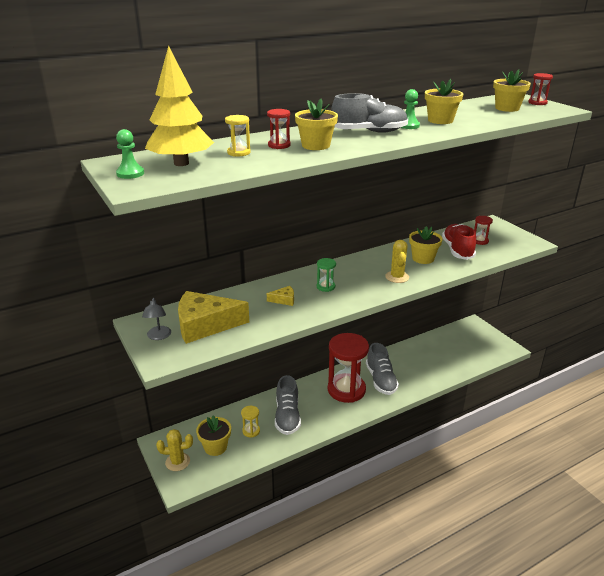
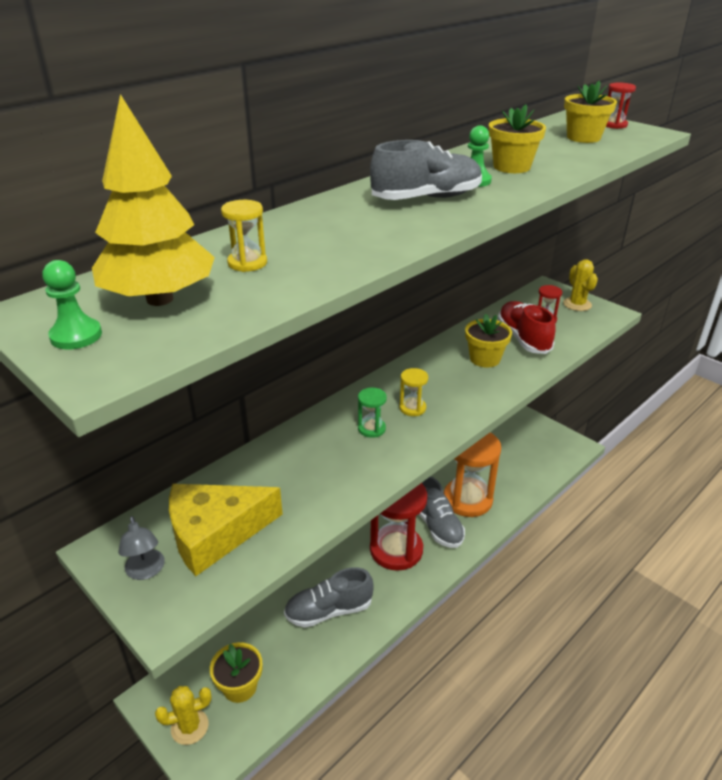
camera: 15 degrees left, 5 degrees up
(251, 431) = (284, 646): yellow hourglass -> yellow hourglass (412, 408)
(279, 145) = (305, 240): red hourglass -> none
(284, 300) = (320, 463): yellow cheese -> none
(287, 416) = (329, 611): grey shoe -> grey shoe turned 90 degrees clockwise
(316, 145) = (363, 234): yellow flower pot -> none
(397, 277) = (463, 395): yellow cactus -> yellow cactus (577, 304)
(409, 368) = (467, 499): none -> orange hourglass

